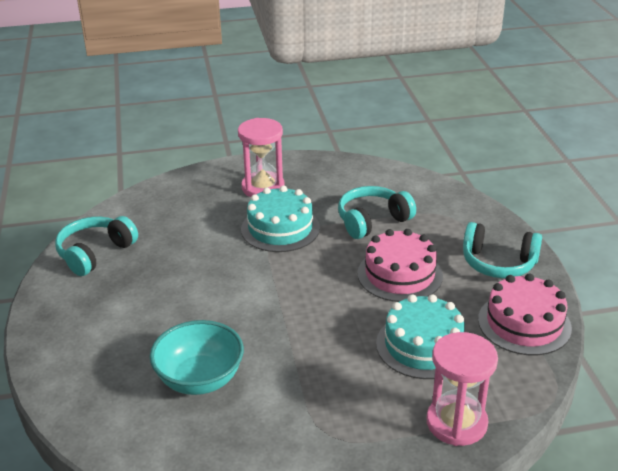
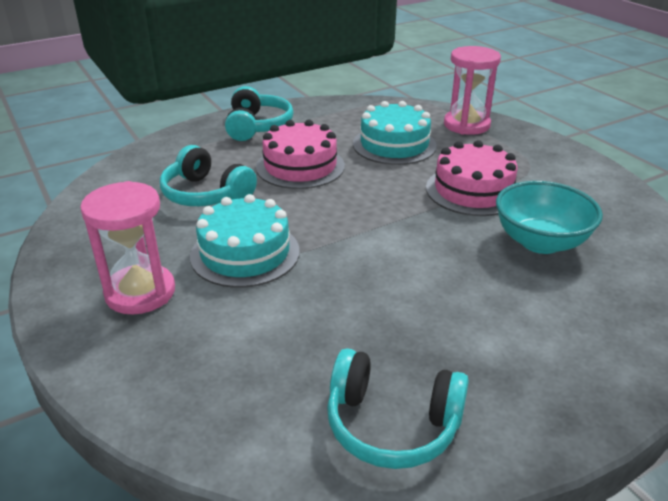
camera: 110 degrees left, 0 degrees up
(524, 323) = (336, 112): pink cake -> pink cake (473, 190)

